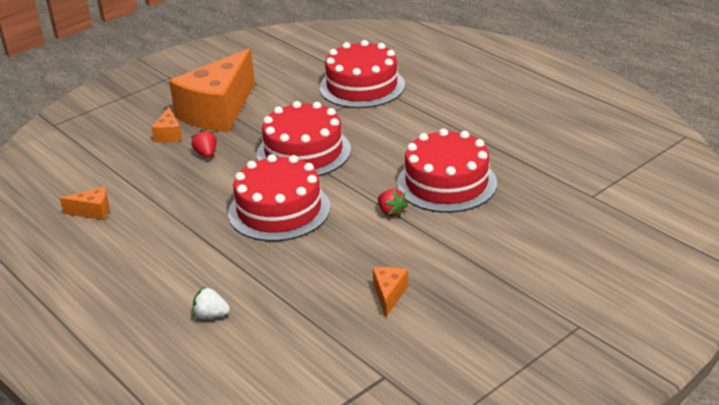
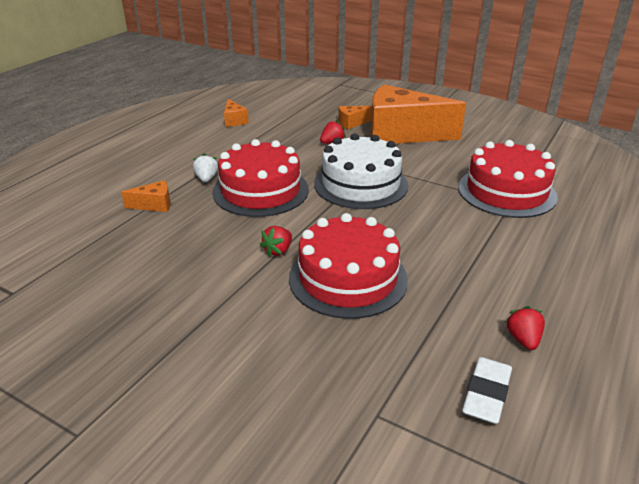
camera: 70 degrees right, 0 degrees up
(211, 315) = (107, 191): white strawberry -> white strawberry (206, 179)
(303, 152) = (360, 184): red cake -> white cake
(389, 295) = (136, 274): orange cheese -> orange cheese (154, 205)
(541, 128) = (523, 339): none -> red strawberry
(585, 153) = (486, 394): none -> white eraser

